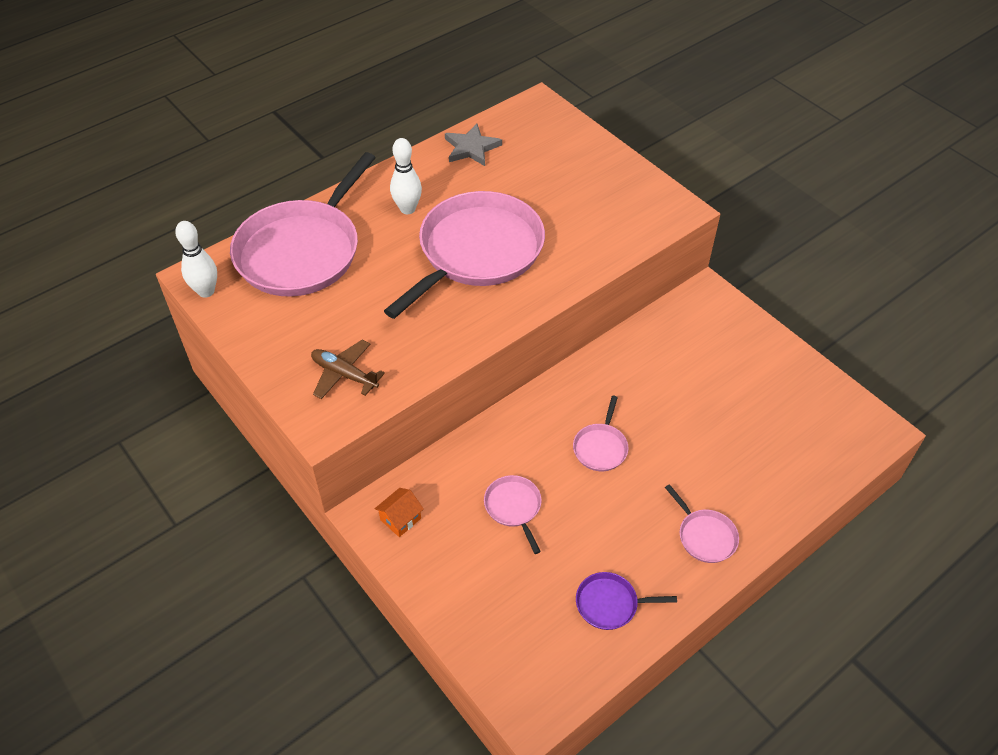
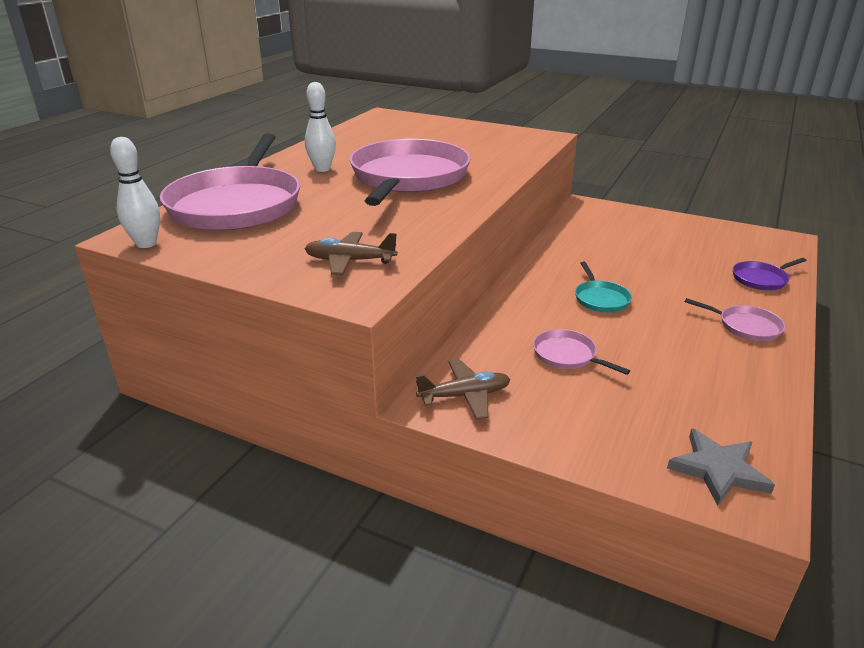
camera: 25 degrees left, 20 degrees down
(400, 519) = (465, 396): orange house -> brown plane
(471, 148) = (350, 137): grey star -> grey star (718, 469)
(600, 447) = (600, 298): pink pan -> turquoise pan
(610, 604) = (726, 393): purple pan -> purple pan (761, 279)

